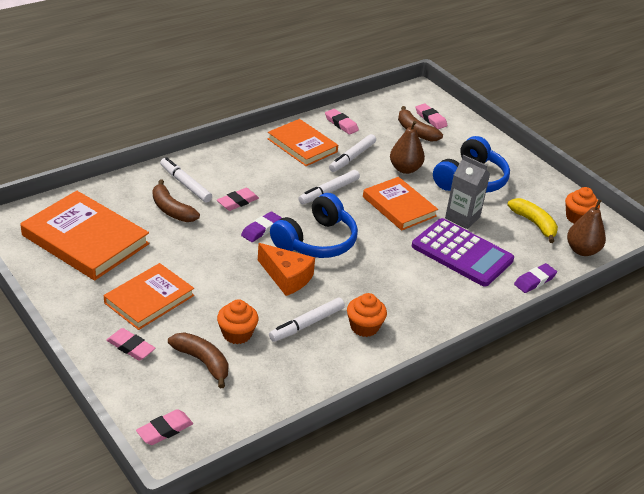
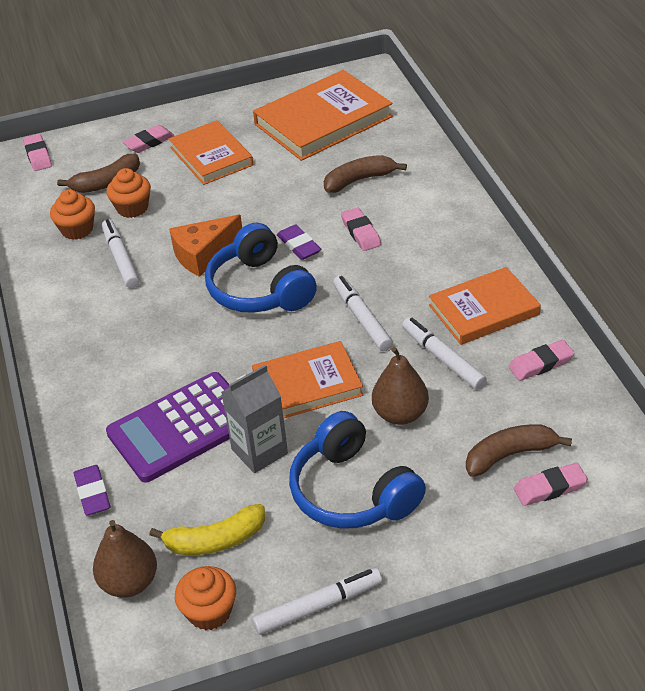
camera: 115 degrees right, 5 degrees up
(185, 184) = (409, 194): white marker -> white marker (318, 606)
(364, 327) = (94, 302): orange cupcake -> orange cupcake (77, 229)

